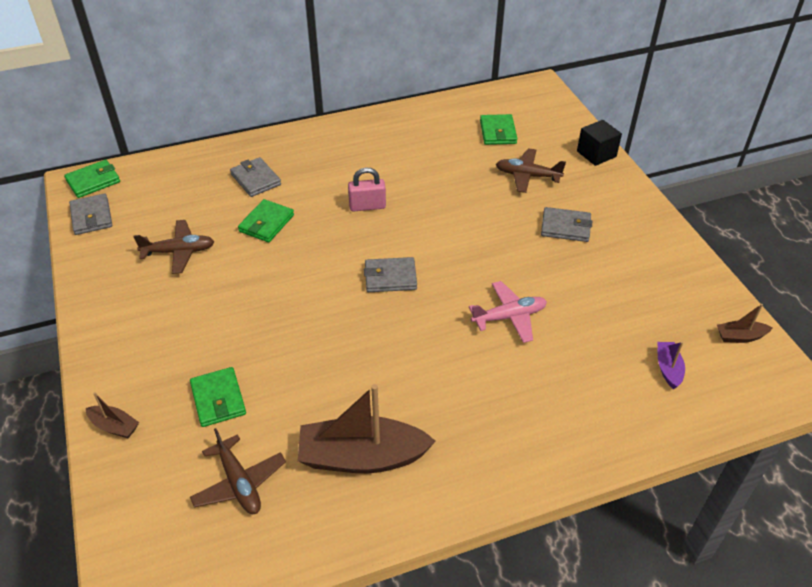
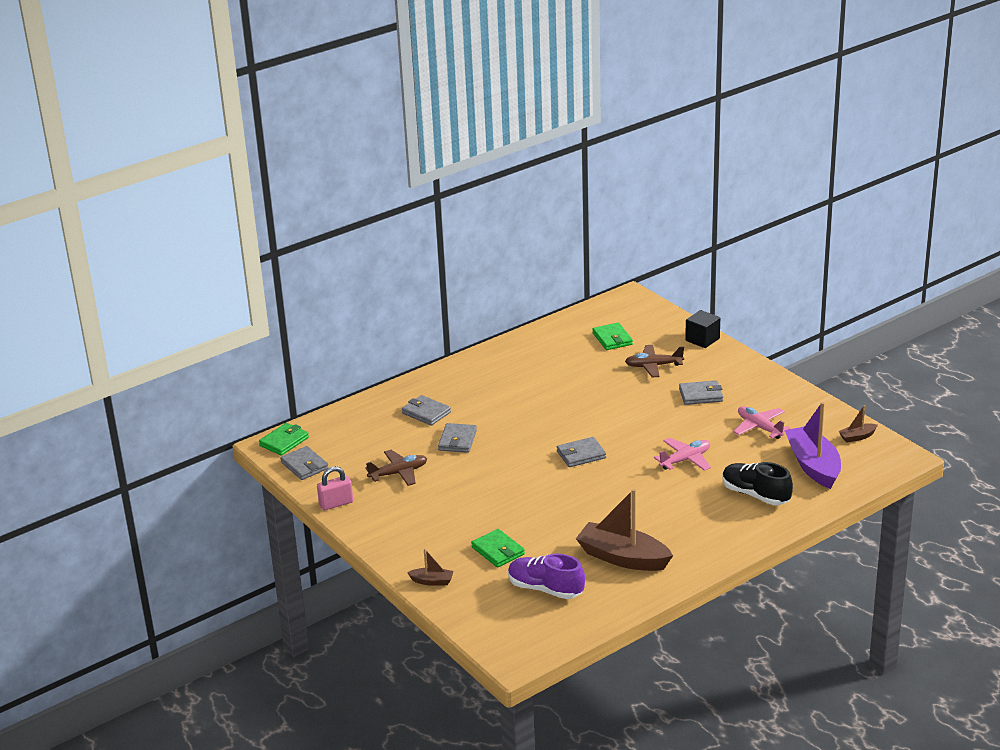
camera: 15 degrees left, 15 degrees down
(239, 483) = (545, 589): brown plane -> purple shoe
(266, 223) = (457, 440): green wallet -> grey wallet
(362, 457) = (623, 558): brown boat -> brown boat turned 45 degrees clockwise
(367, 206) = (533, 413): pink padlock -> pink padlock (336, 504)
(576, 397) = (755, 495): none -> black shoe
(619, 291) = (759, 427): none -> pink plane
(668, 369) = (813, 466): purple boat -> purple boat, size x2.18

